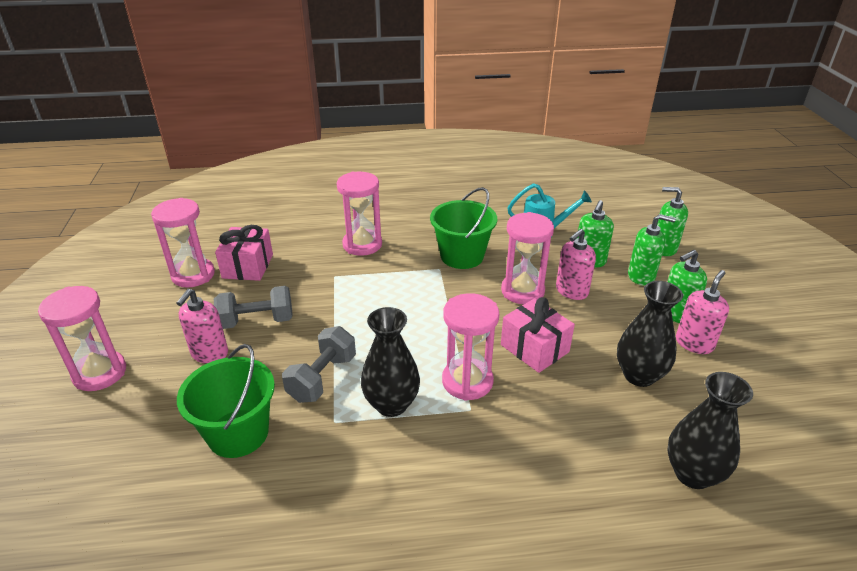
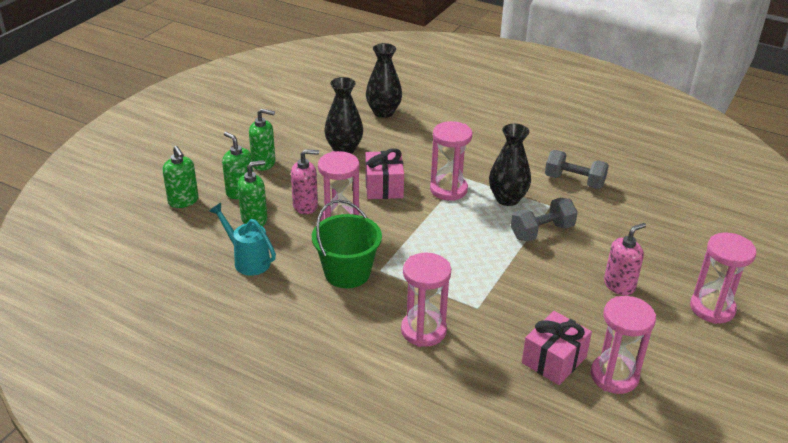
camera: 145 degrees left, 0 degrees up
(238, 433) = (614, 225): green bucket -> none
(257, 321) = (570, 295): grey dumbbell -> grey dumbbell (574, 181)
(694, 343) = (284, 147): pink soap dispenser -> none

